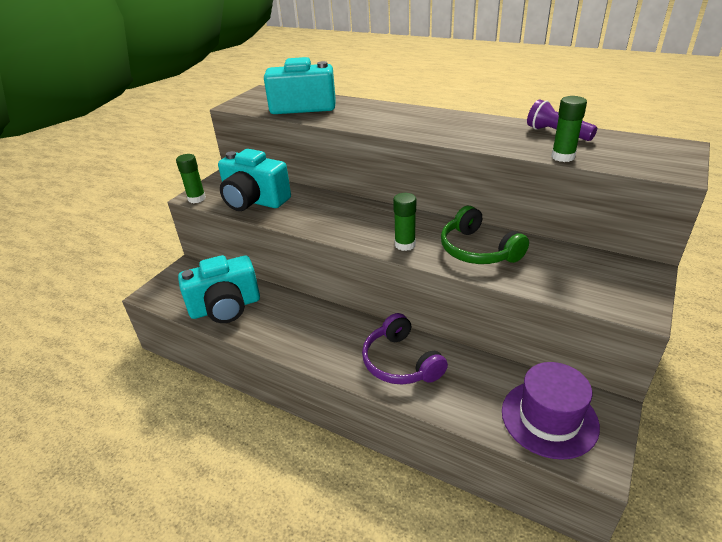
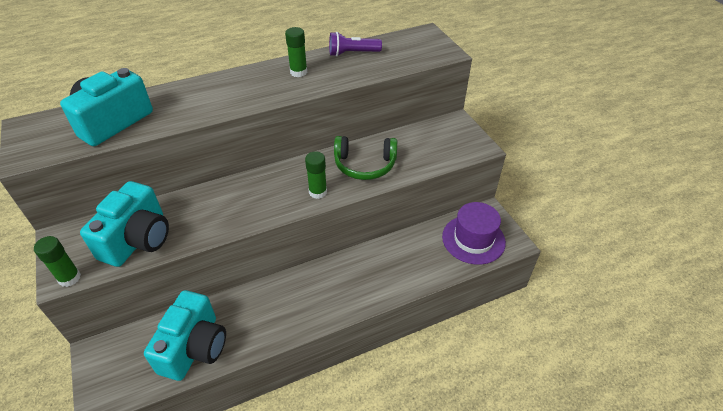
camera: 55 degrees left, 10 degrees up
(254, 201) = (138, 239): turquoise camera -> turquoise camera turned 45 degrees counterclockwise
(400, 362) = (371, 274): purple headphones -> none
(563, 157) = (382, 71): green glue stick -> green glue stick (298, 72)

